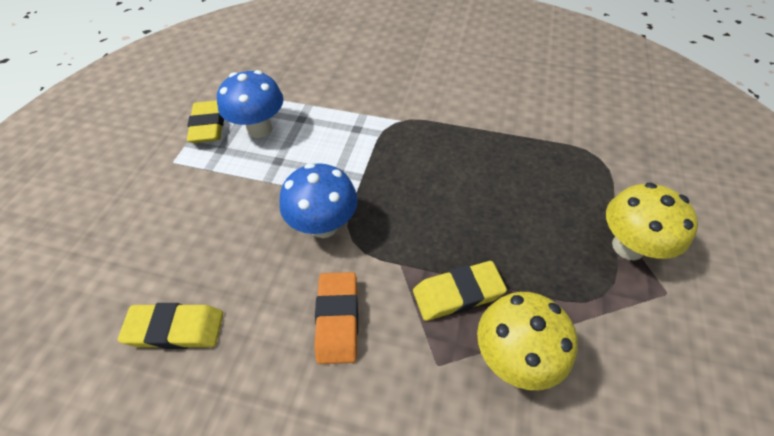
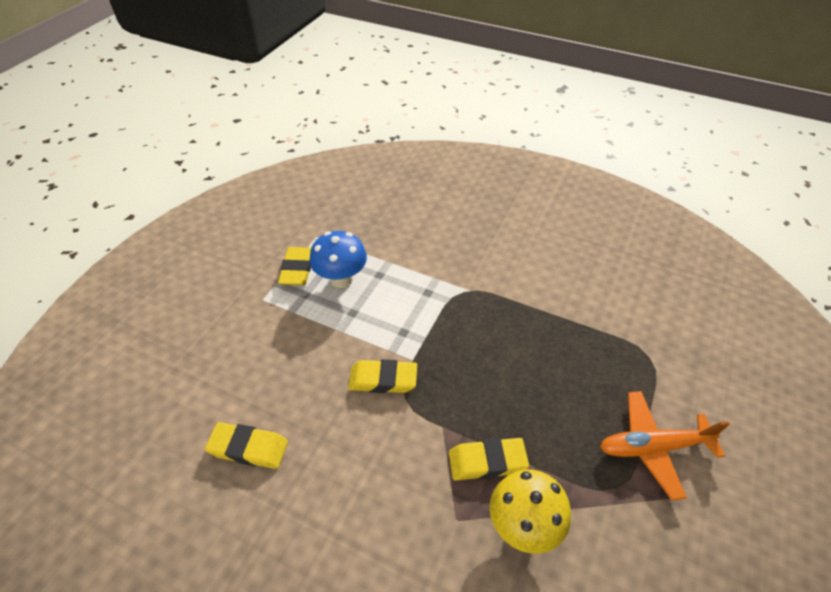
camera: 10 degrees right, 5 degrees down
(324, 225) = (383, 380): blue mushroom -> yellow eraser
(338, 319) = (380, 465): orange eraser -> none
(628, 246) = (653, 447): yellow mushroom -> orange plane

